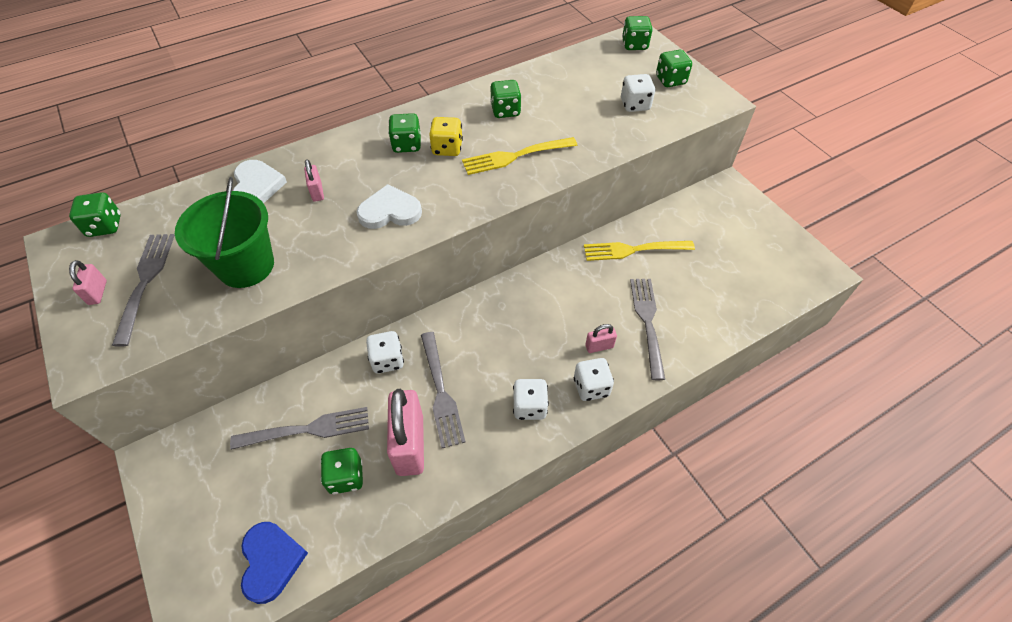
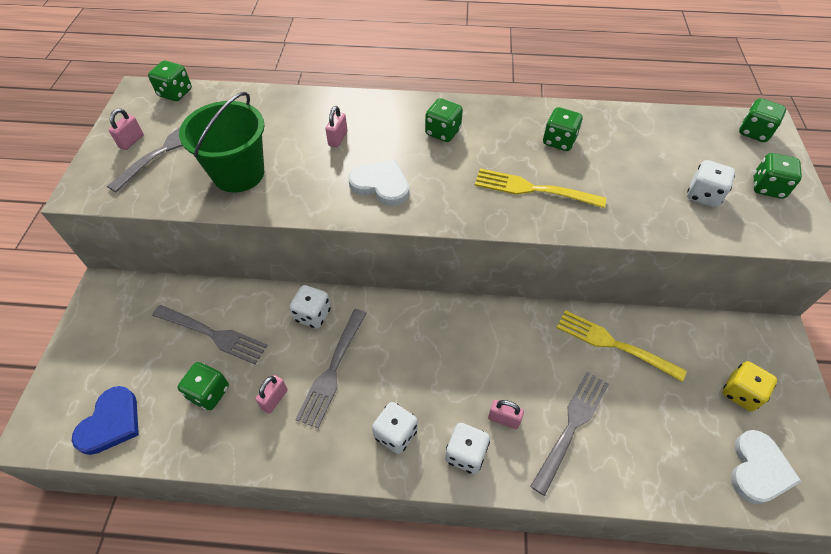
camera: 35 degrees right, 0 degrees up
(257, 186) = (298, 112): white heart -> white heart (758, 469)
(410, 444) = (274, 399): pink padlock -> pink padlock, size x0.46
(447, 148) = (475, 152): yellow dice -> yellow dice (740, 393)

